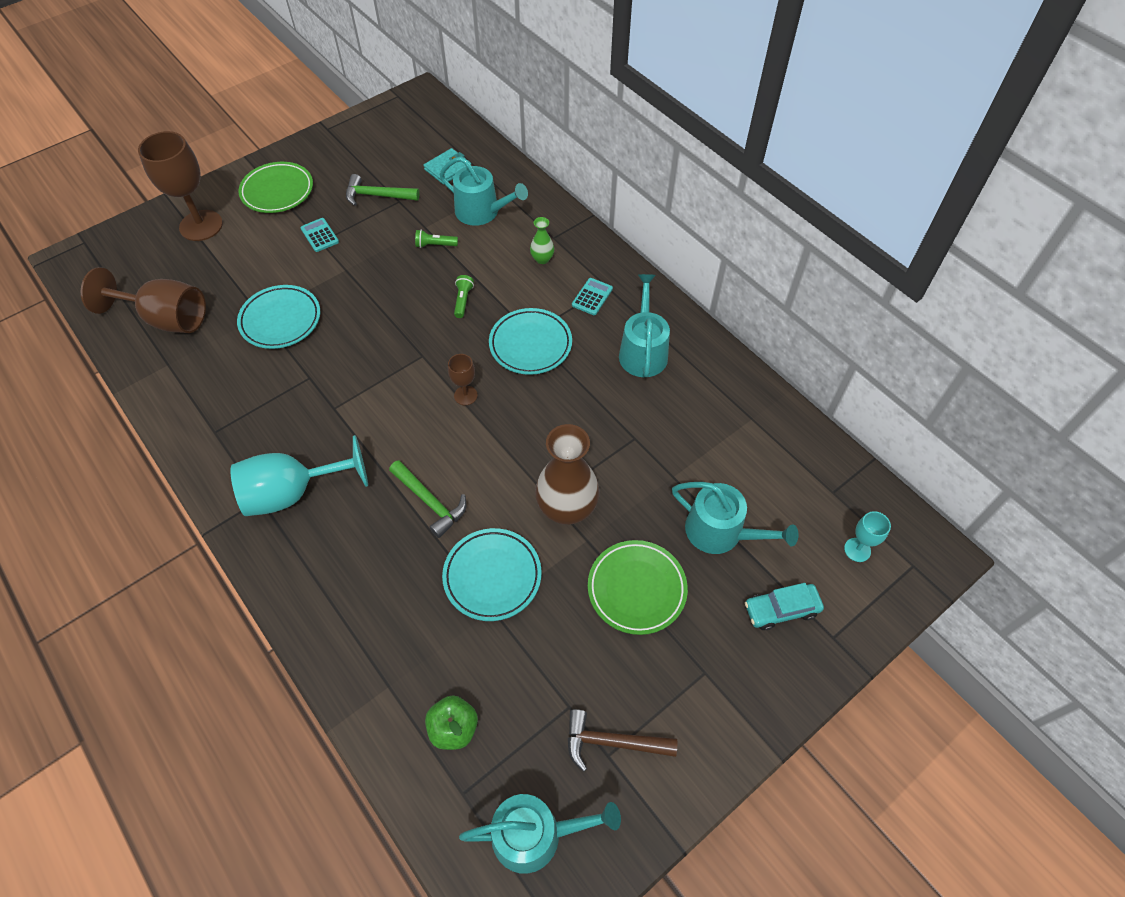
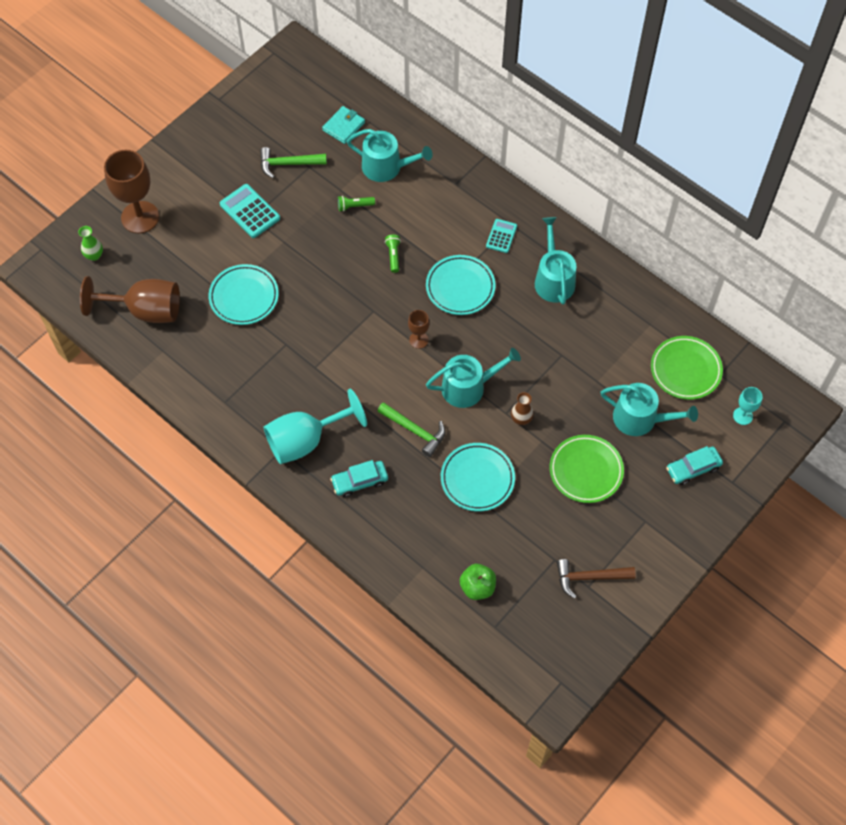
camera: 10 degrees left, 5 degrees up
(277, 191) = (196, 172): green plate -> green plate (685, 370)
(320, 235) = (250, 211): turquoise calculator -> turquoise calculator, size x1.59
(342, 555) = (359, 481): none -> turquoise car
(535, 834) = (550, 643): turquoise watering can -> turquoise watering can (468, 387)
(542, 259) = (451, 206): green vase -> green vase (94, 255)
(567, 508) = (521, 419): brown vase -> brown vase, size x0.47

